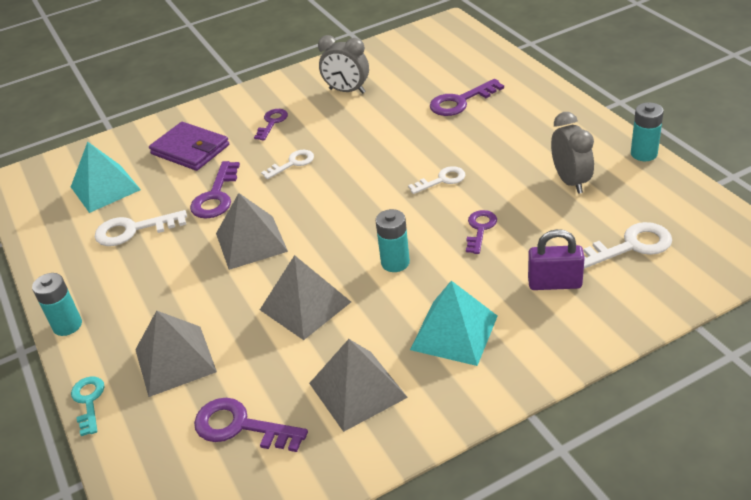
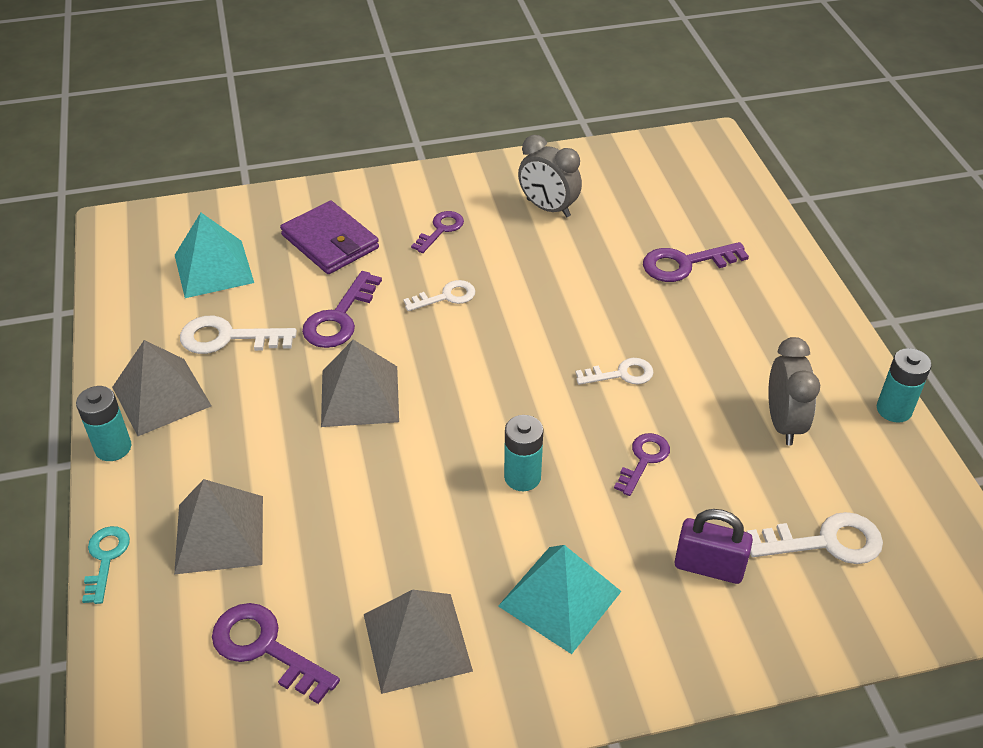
camera: 10 degrees right, 5 degrees up
(305, 305) = (394, 505): grey pyramid -> grey pyramid (161, 396)

